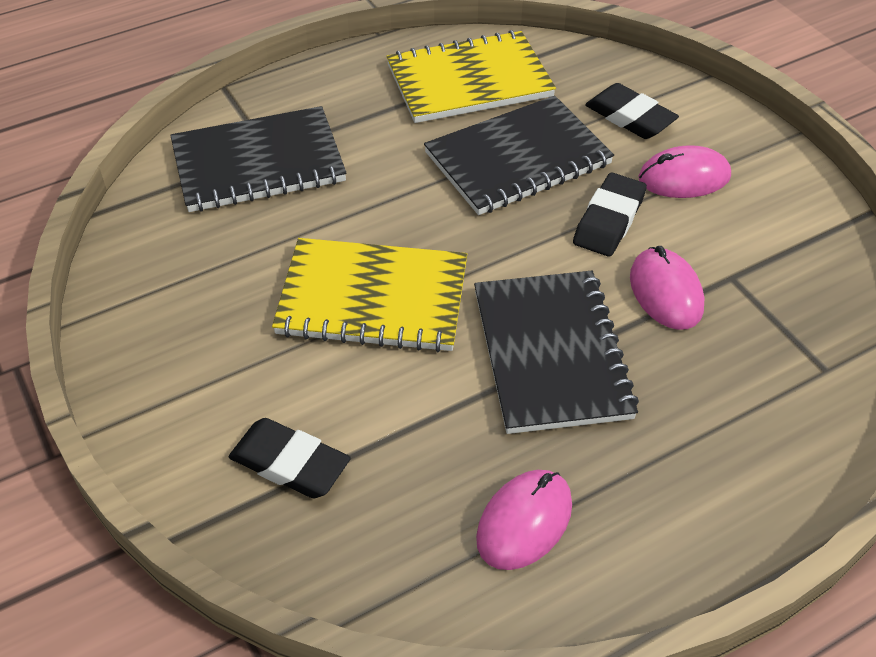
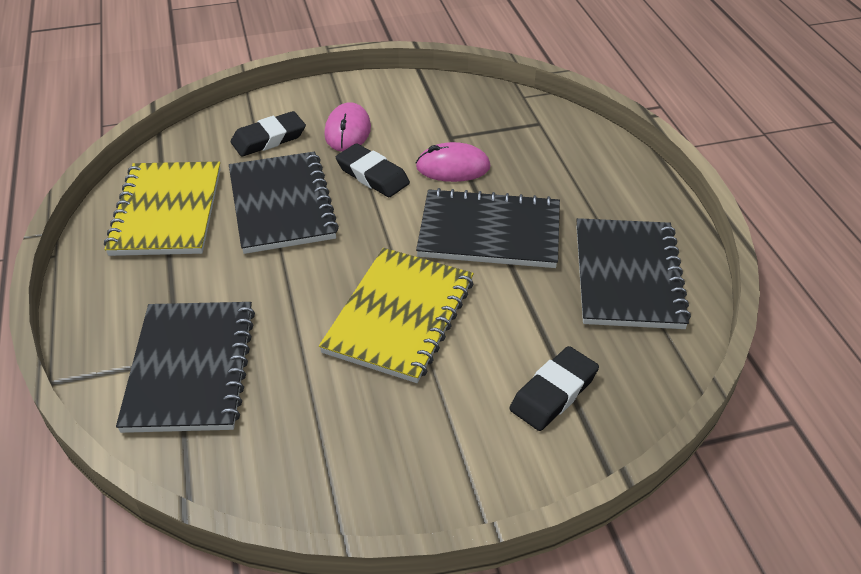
camera: 75 degrees left, 5 degrees down
(524, 521) = (627, 276): pink mouse -> black notebook

